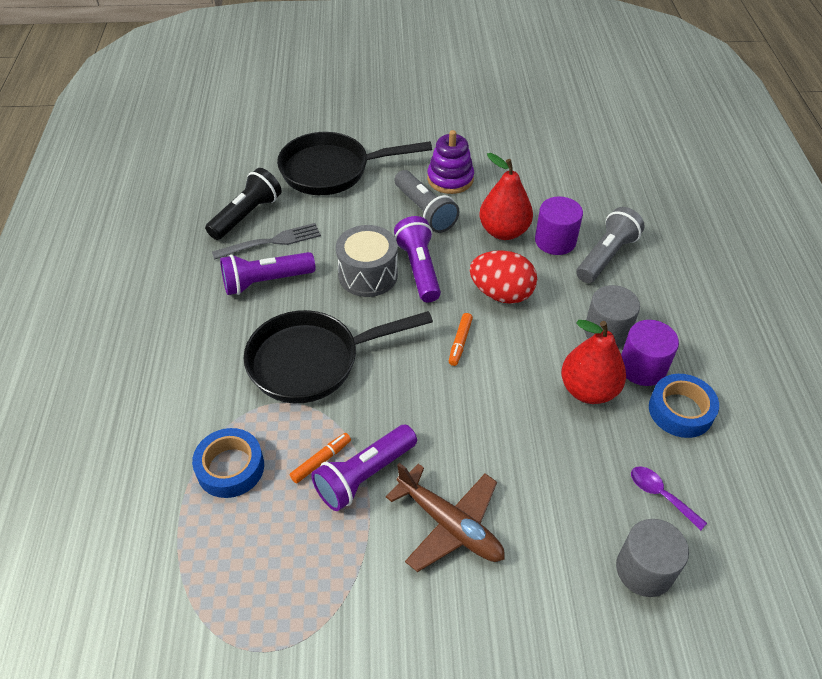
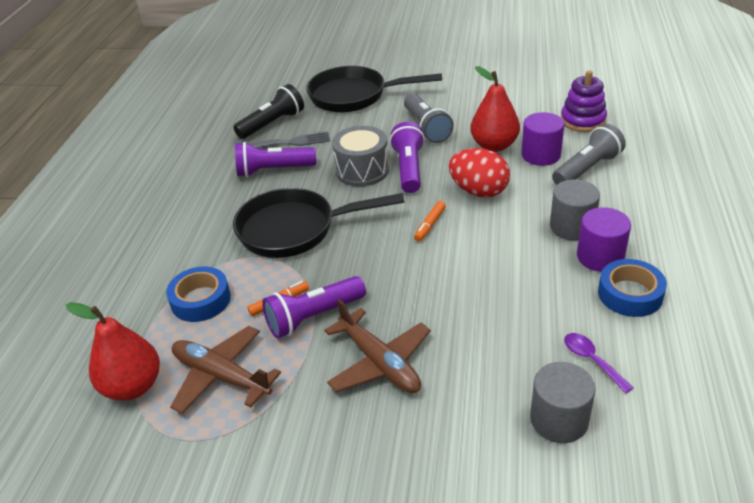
camera: 15 degrees right, 10 degrees down
(282, 565) = (221, 376): none -> brown plane
(450, 179) = (456, 106): purple stacking toy -> purple stacking toy (583, 120)
(588, 390) = (541, 270): red pear -> red pear (133, 386)

